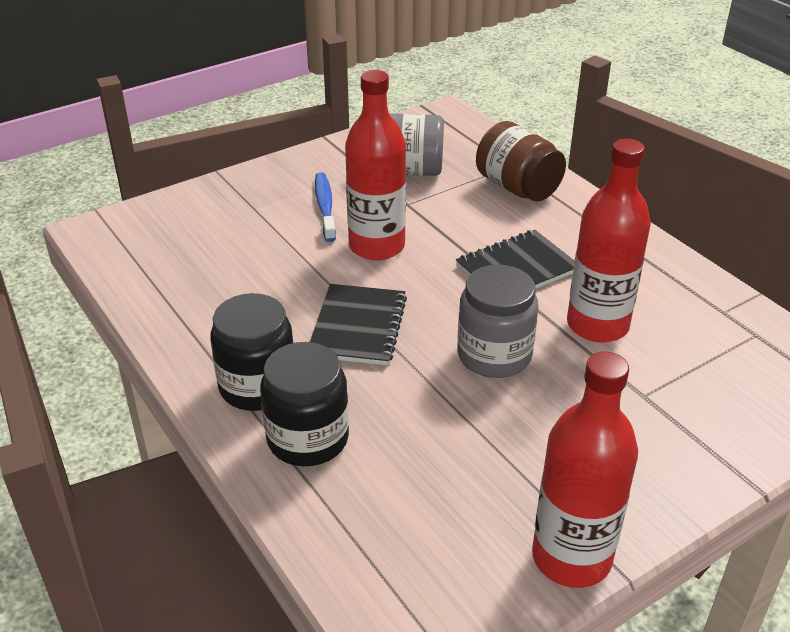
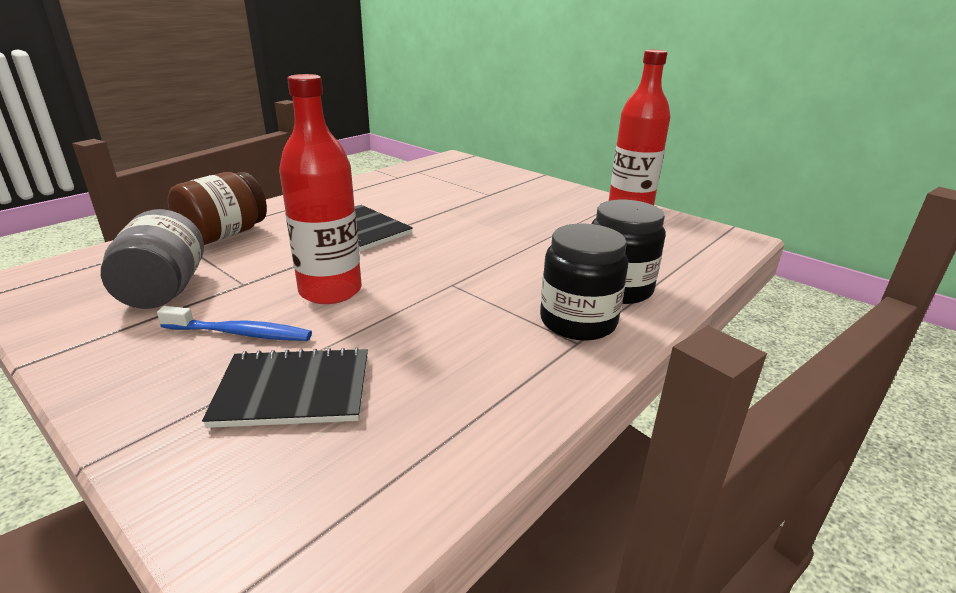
camera: 105 degrees left, 10 degrees down
(325, 207) = (240, 333): blue toothbrush -> blue toothbrush turned 150 degrees counterclockwise
(358, 327) = (466, 285): black notebook -> black notebook (293, 390)
(494, 355) = (475, 232): grey jar -> none
(597, 325) = (425, 205): red bottle -> none

